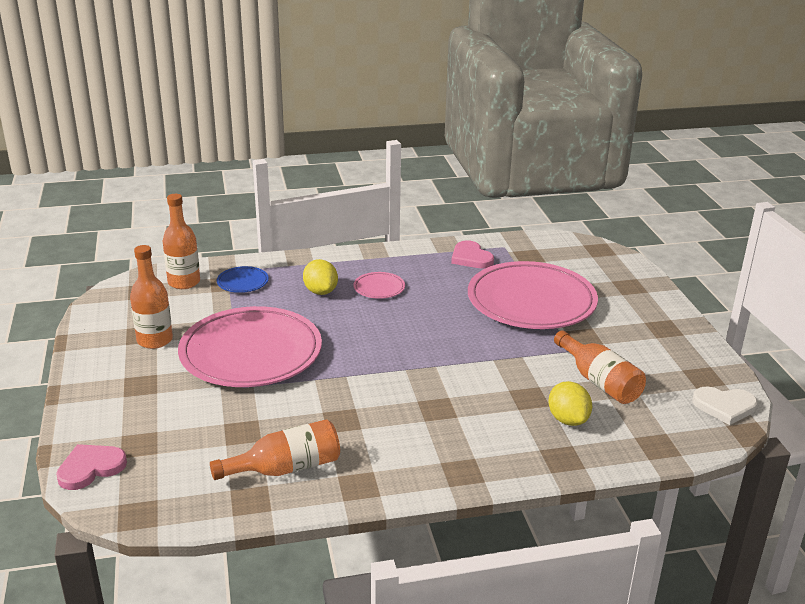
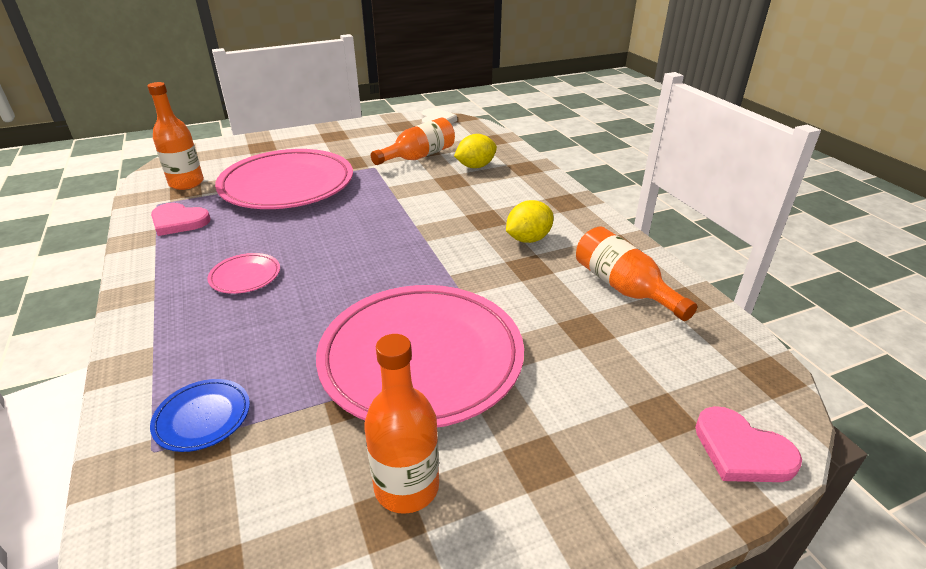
camera: 100 degrees left, 5 degrees up
(184, 282) = (185, 511): orange bottle -> orange bottle (186, 183)
(320, 291) = (248, 324): yellow lemon -> yellow lemon (528, 239)
(471, 258) = (178, 221): pink heart -> pink heart turned 60 degrees clockwise

